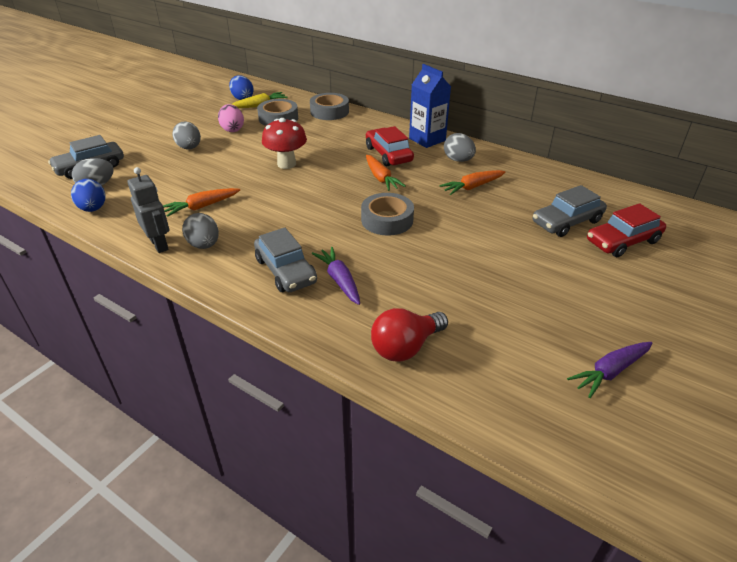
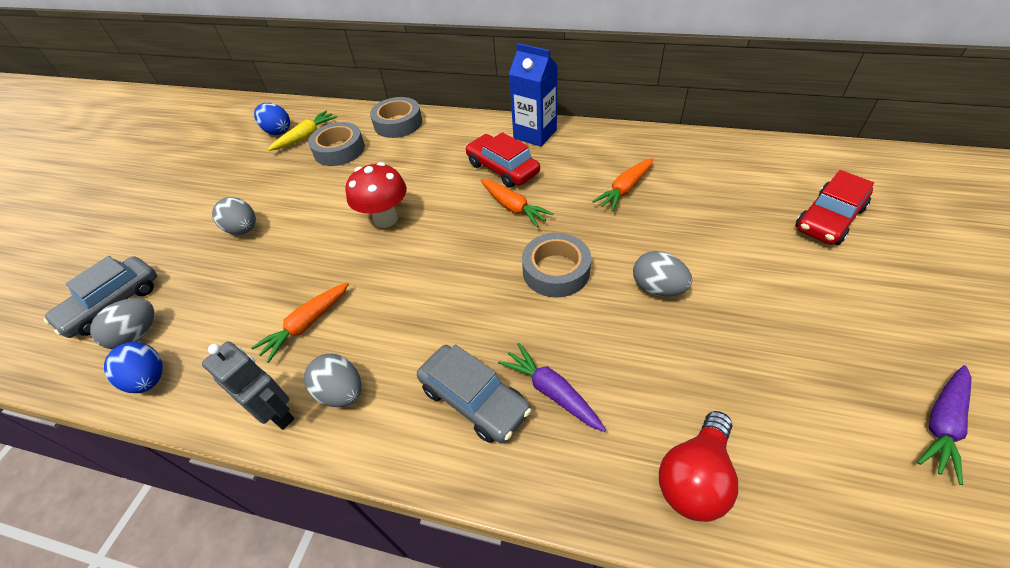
camera: 15 degrees left, 10 degrees up
(232, 129) = (288, 183): pink egg -> none
(458, 160) = (586, 154): grey egg -> grey egg (657, 288)
(566, 222) = (755, 209): grey car -> none

